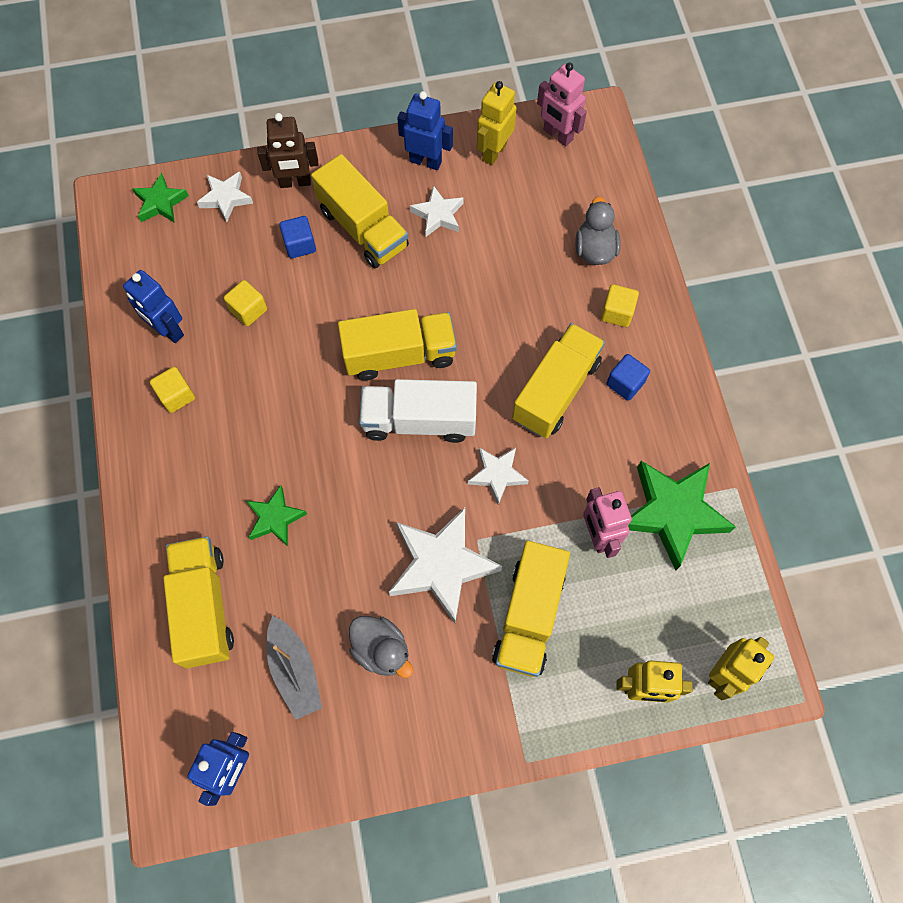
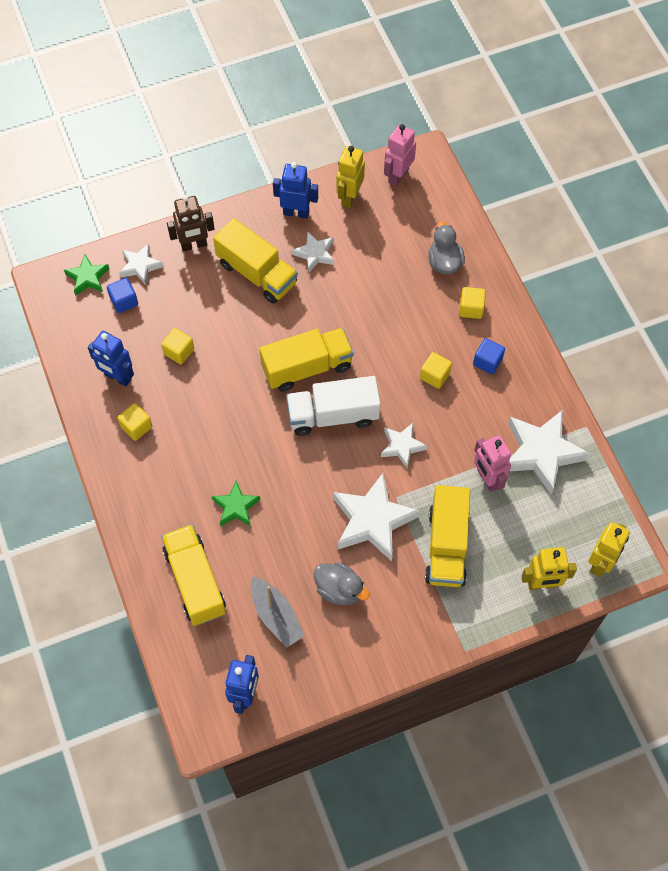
camera: 10 degrees left, 5 degrees down
(300, 245) = (209, 294): blue cube -> blue cube (124, 301)
(556, 390) = (435, 376): yellow truck -> yellow cube
(557, 135) = (398, 176): pink robot -> pink robot turned 90 degrees clockwise
(672, 513) = (541, 453): green star -> white star

